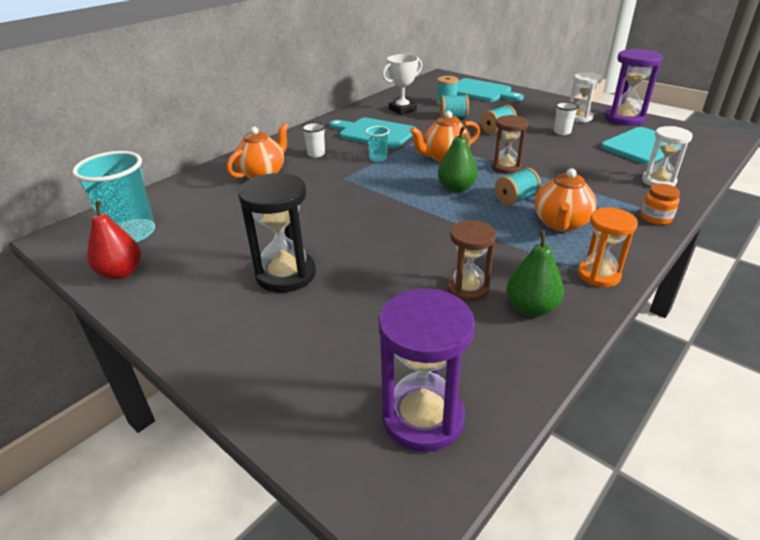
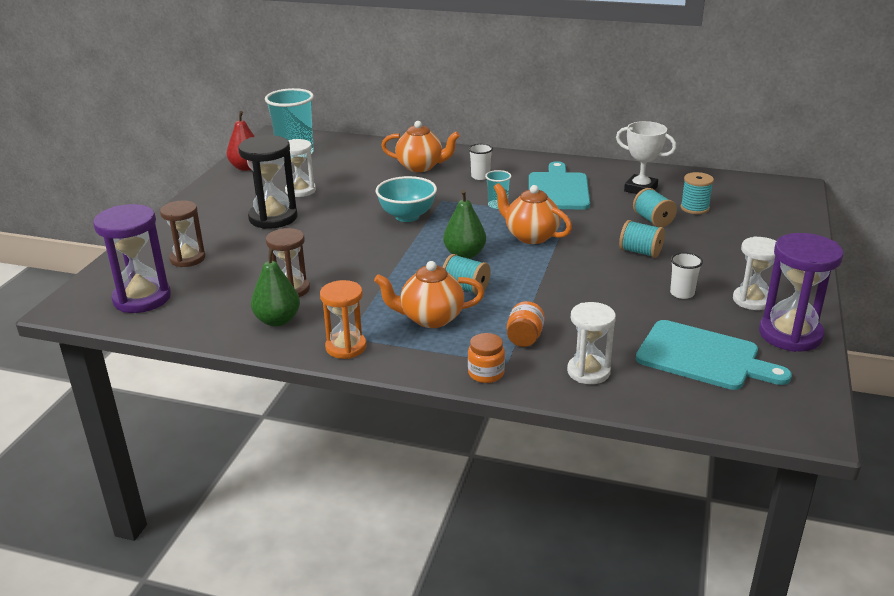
camera: 65 degrees right, 5 degrees down
(236, 246) = (300, 191): none -> white hourglass
(360, 199) = (407, 216): none -> turquoise bowl
(481, 91) = (766, 221): turquoise cutting board -> none
(506, 167) = (538, 272): brown hourglass -> brown hourglass (187, 259)
(606, 193) = (524, 338): none -> orange jar

